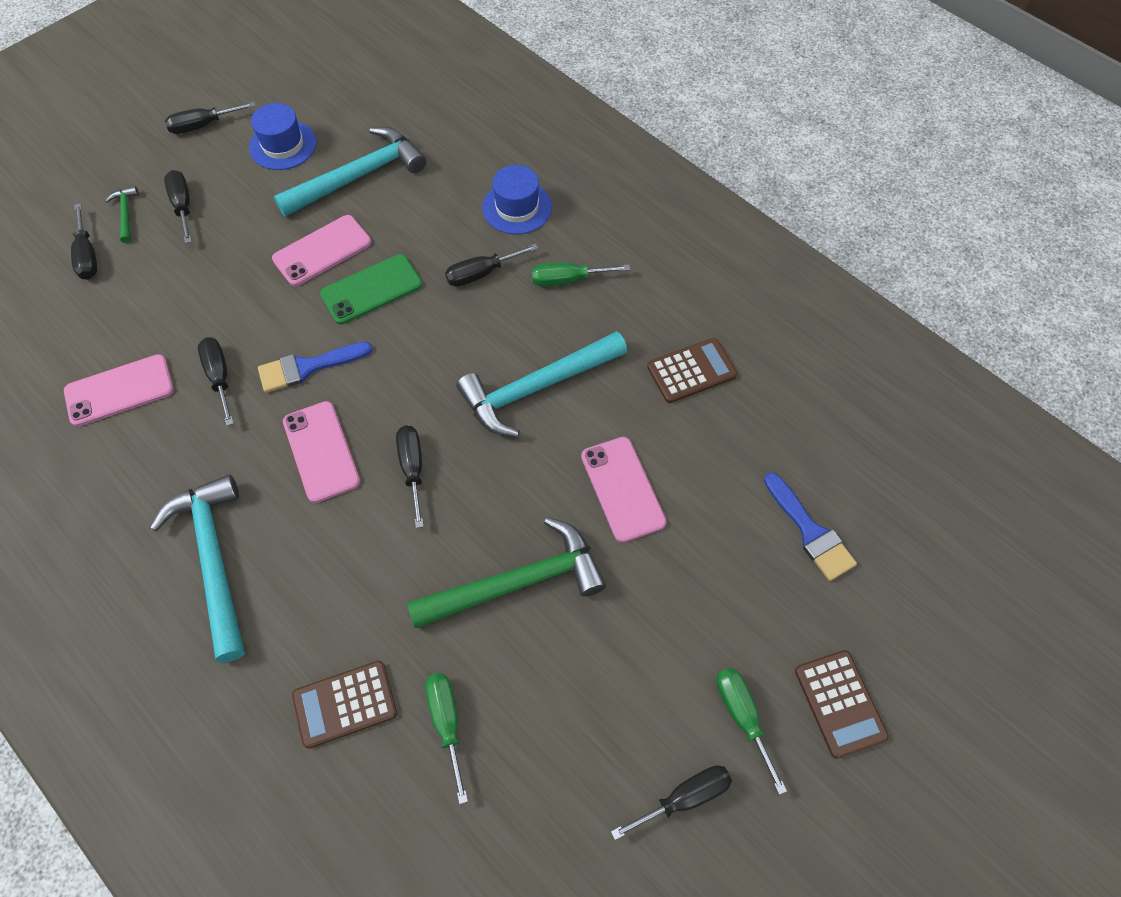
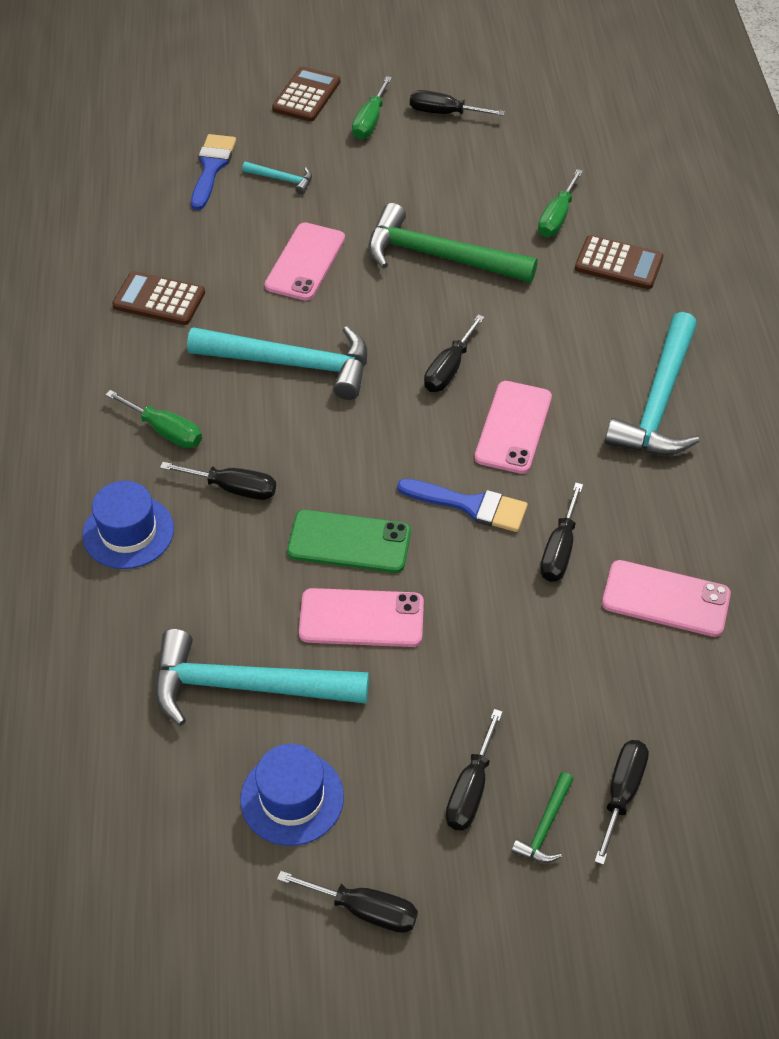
camera: 140 degrees left, 10 degrees down
(738, 566) = (282, 179): none -> turquoise hammer

